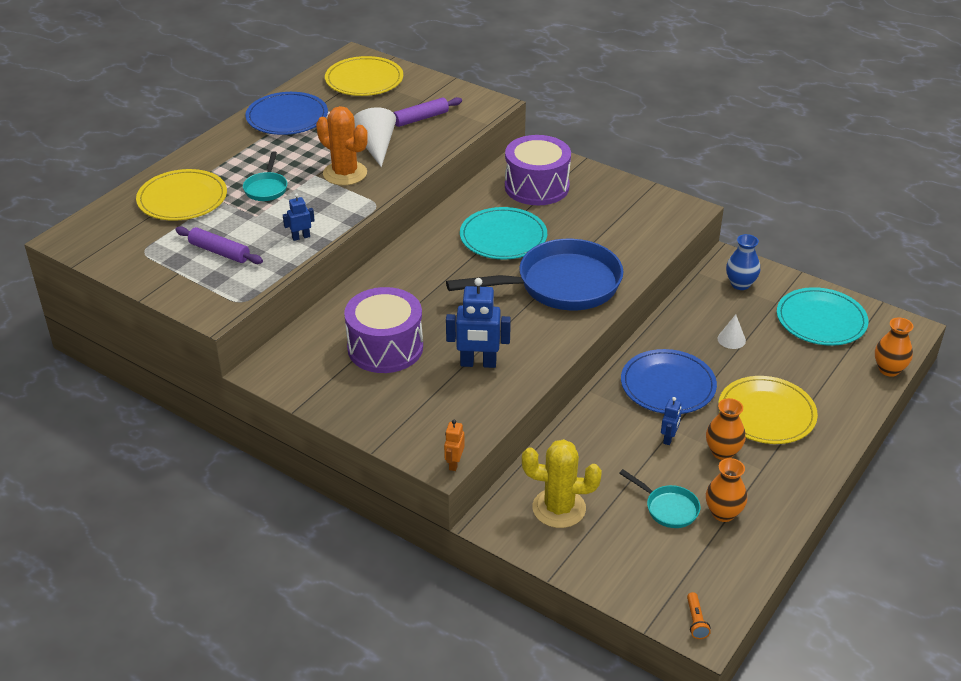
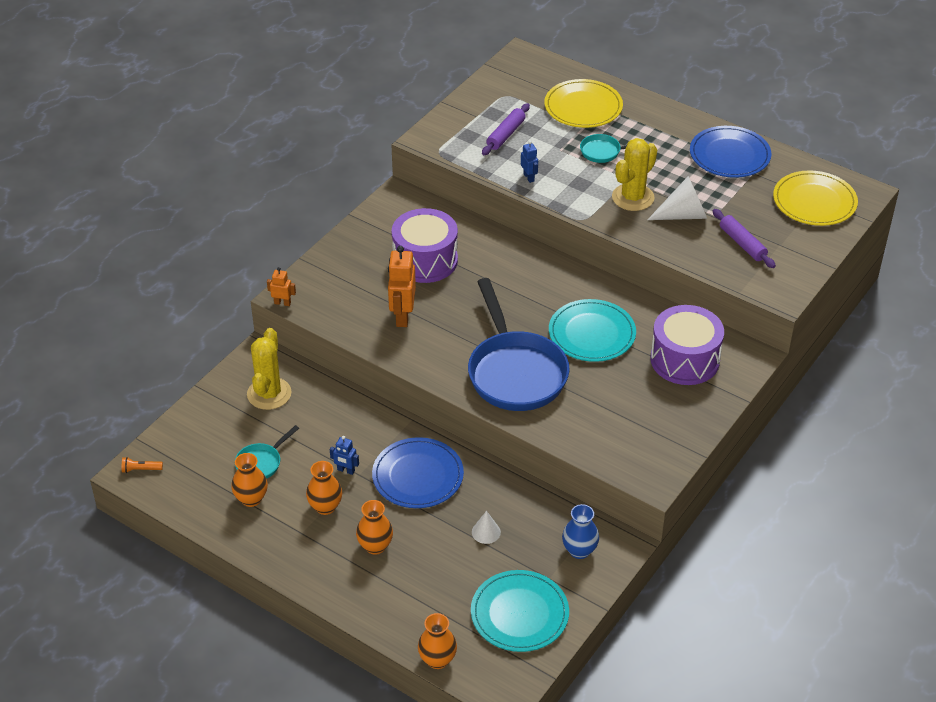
camera: 90 degrees right, 5 degrees up
(345, 173) = (633, 197): orange cactus -> yellow cactus
(478, 363) = (402, 316): blue robot -> orange robot
(766, 413) = (375, 546): yellow plate -> orange vase

